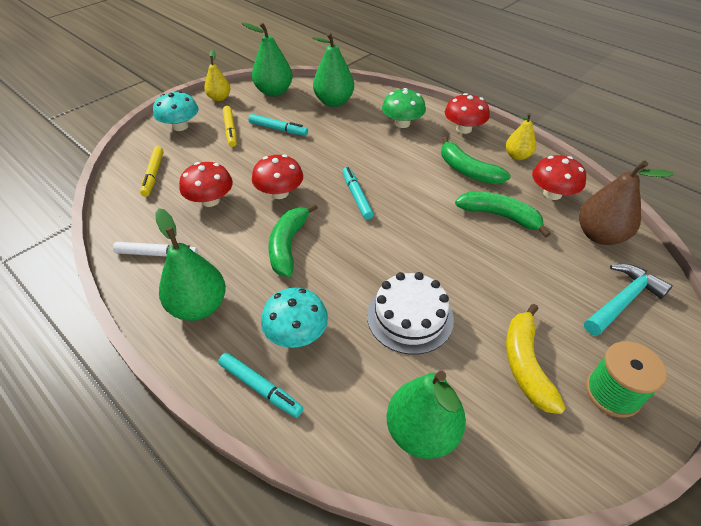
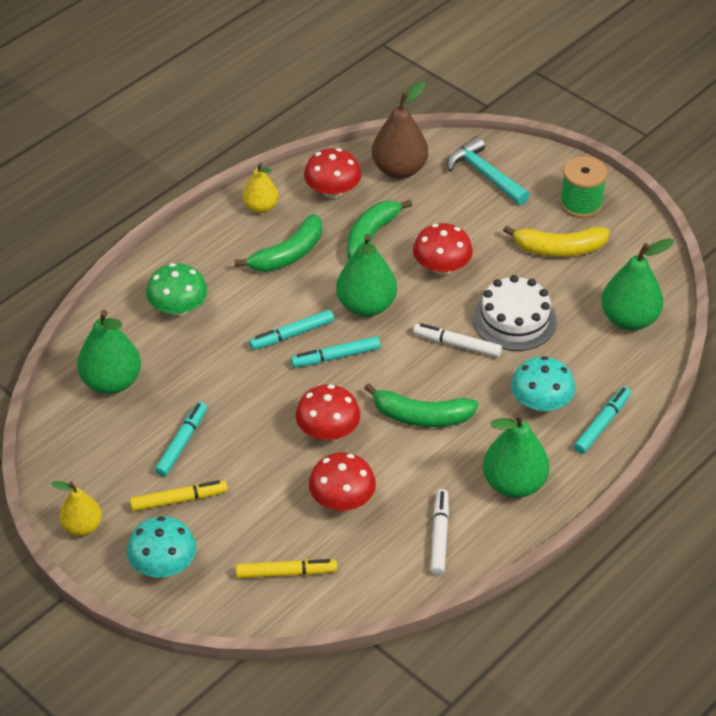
camera: 90 degrees left, 0 degrees up
(274, 92) = (71, 457): green pear -> green pear (366, 306)
(373, 271) = (457, 345): none -> white marker
(379, 174) = (292, 335): none -> turquoise marker
(463, 129) = (197, 248): red mushroom -> red mushroom (441, 267)

